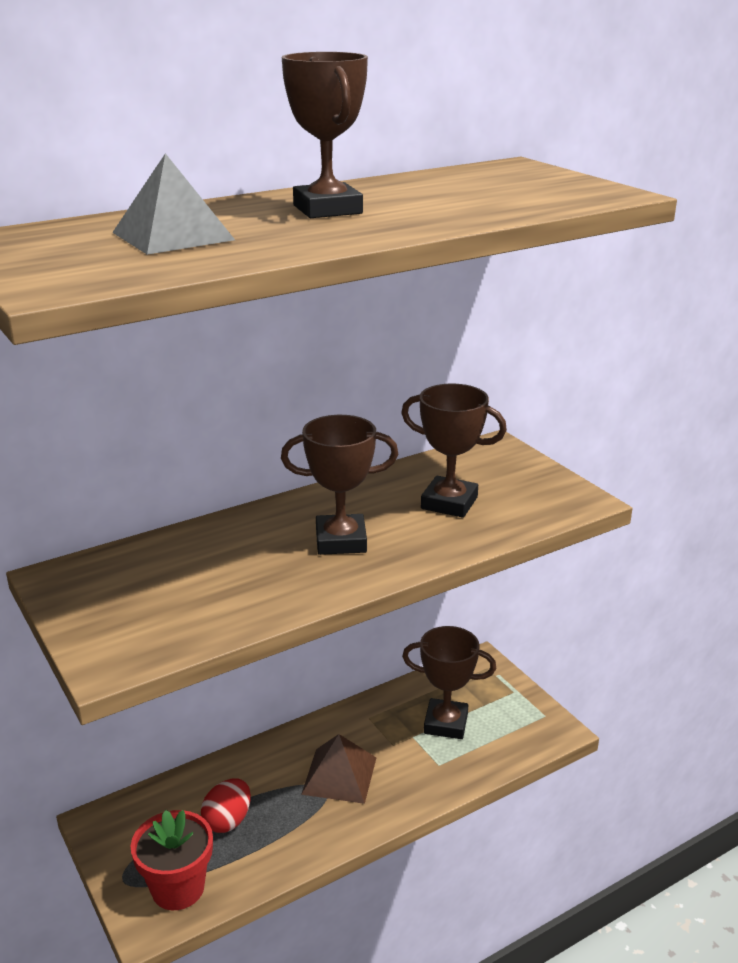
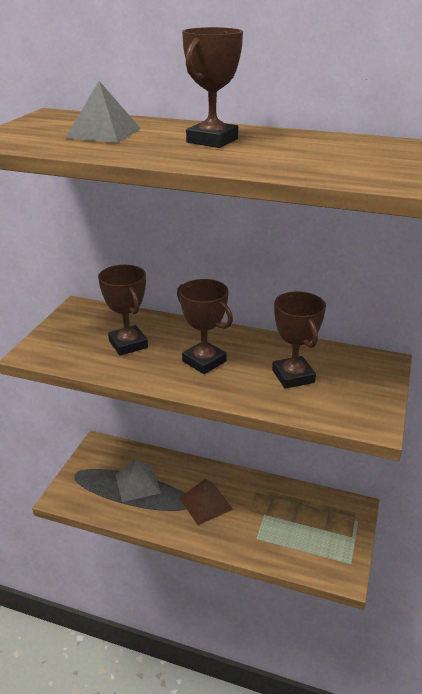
camera: 50 degrees right, 5 degrees up
(178, 888) = (85, 494): red flower pot -> none
(228, 821) = (137, 483): red egg -> grey pyramid
(446, 723) = (289, 522): brown trophy -> brown trophy (128, 344)

